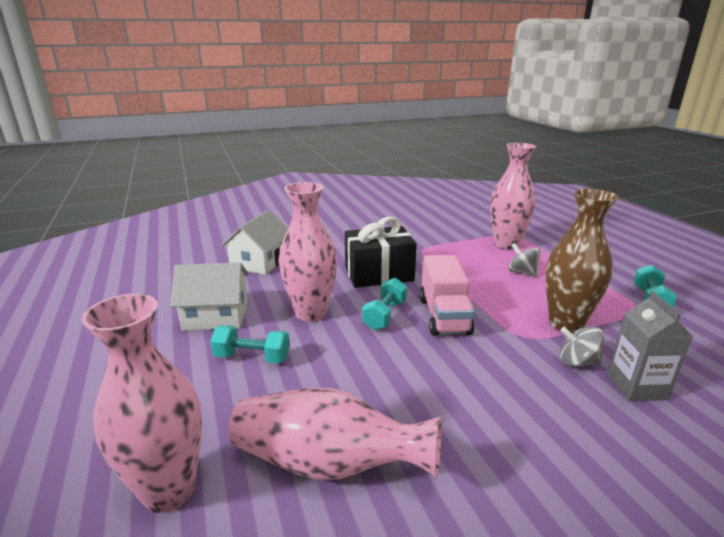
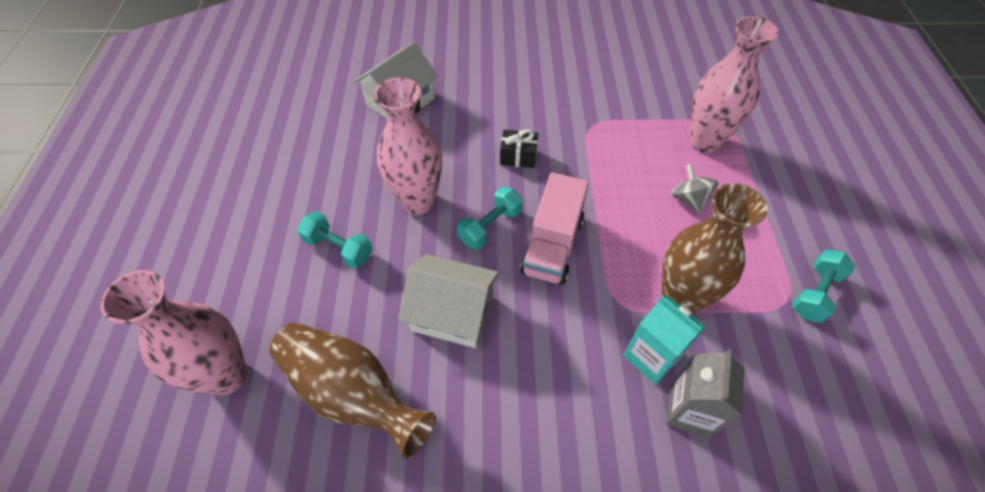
camera: 20 degrees right, 30 degrees up
(216, 315) = (327, 179): white house -> white house (452, 313)
(328, 463) = (352, 394): pink vase -> brown vase
(378, 274) = (518, 156): black gift -> black gift, size x0.49
(577, 362) = (651, 357): grey spinning top -> turquoise carton

